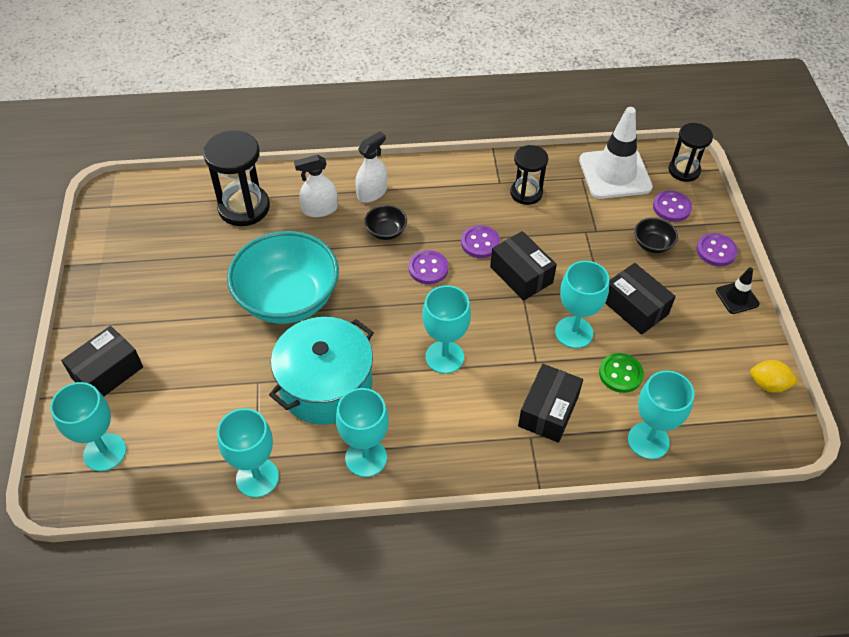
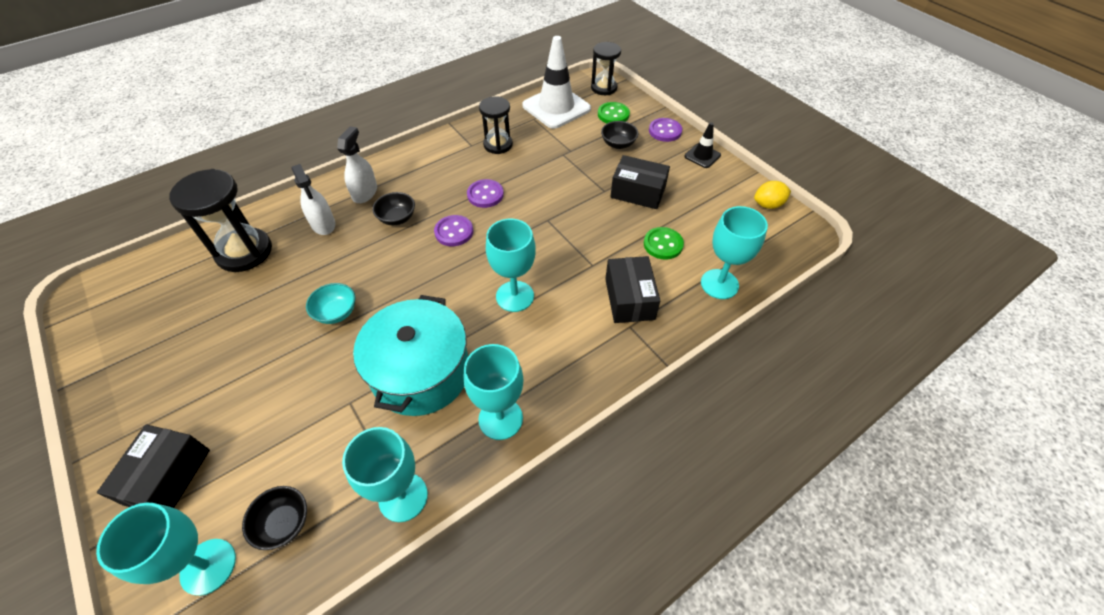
camera: 30 degrees left, 0 degrees up
(166, 450) = (284, 523): none -> black bowl
(288, 299) = (336, 312): turquoise bowl -> turquoise bowl, size x0.42
(320, 209) = (323, 224): white spray bottle -> white spray bottle turned 75 degrees counterclockwise
(521, 275) = (535, 205): black box -> none
(574, 332) = (606, 230): turquoise goblet -> none
(671, 207) = (613, 114): purple button -> green button

